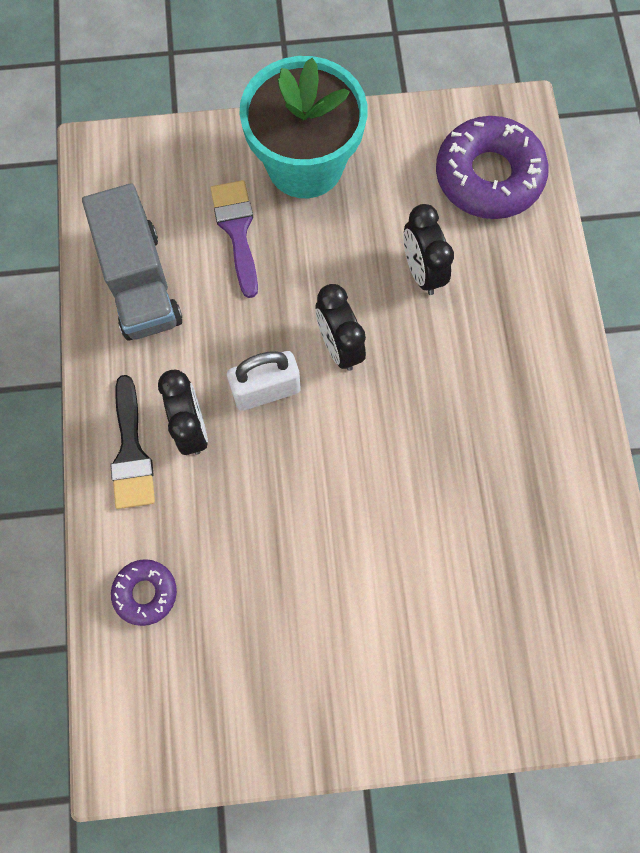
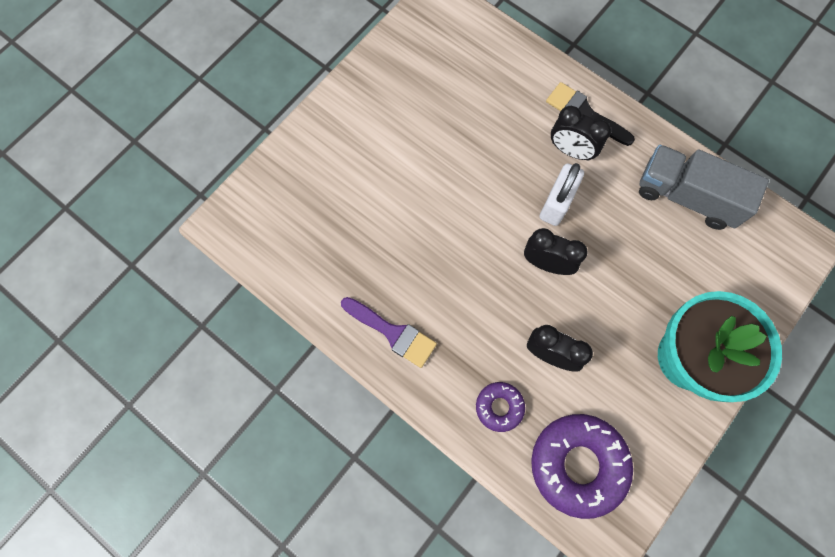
camera: 135 degrees right, 0 degrees up
(145, 593) = (504, 64): purple donut -> purple donut (499, 407)
(237, 231) = (675, 276): purple brush -> purple brush (393, 333)

